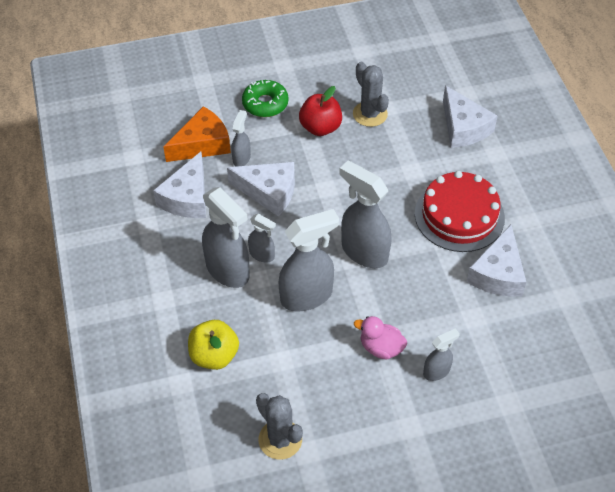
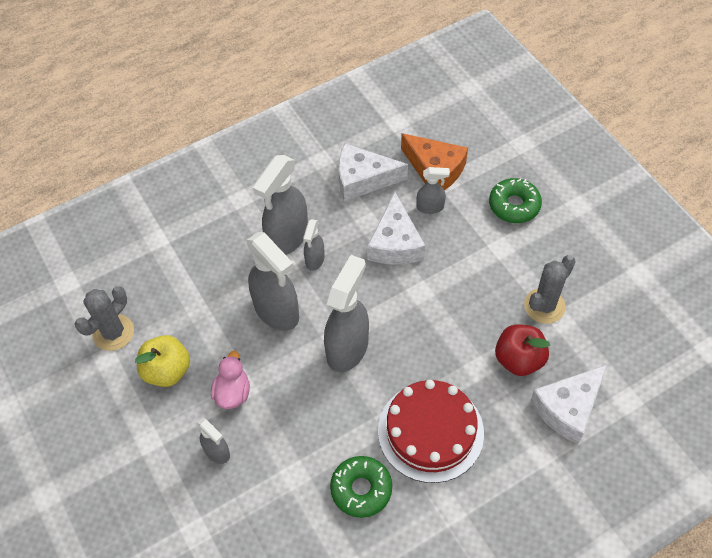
camera: 75 degrees right, 5 degrees up
(214, 356) = (190, 255): yellow apple -> yellow apple (167, 371)
(320, 127) = (502, 264): red apple -> red apple (519, 359)
(498, 274) = (361, 489): white cheese -> green donut

